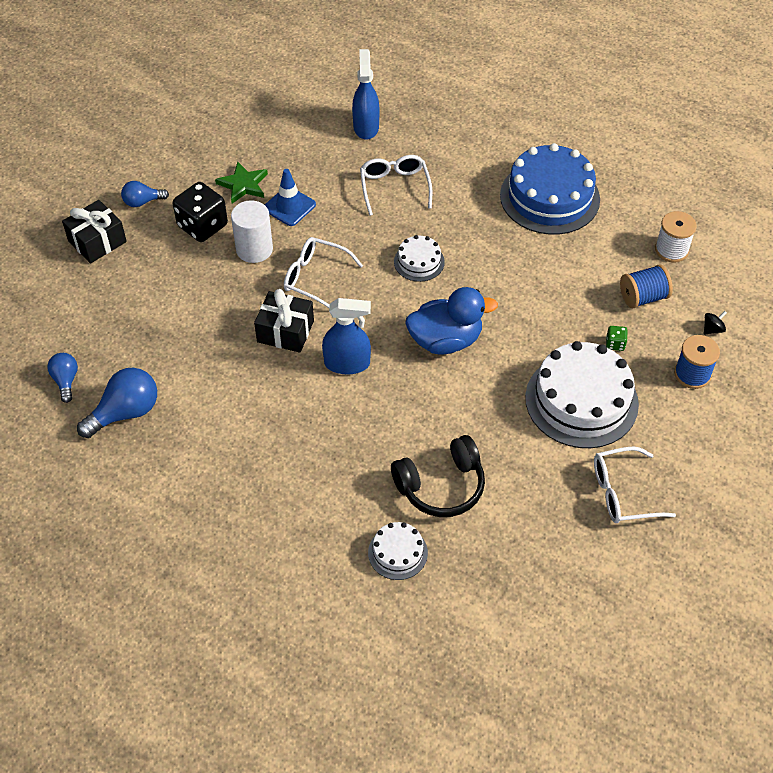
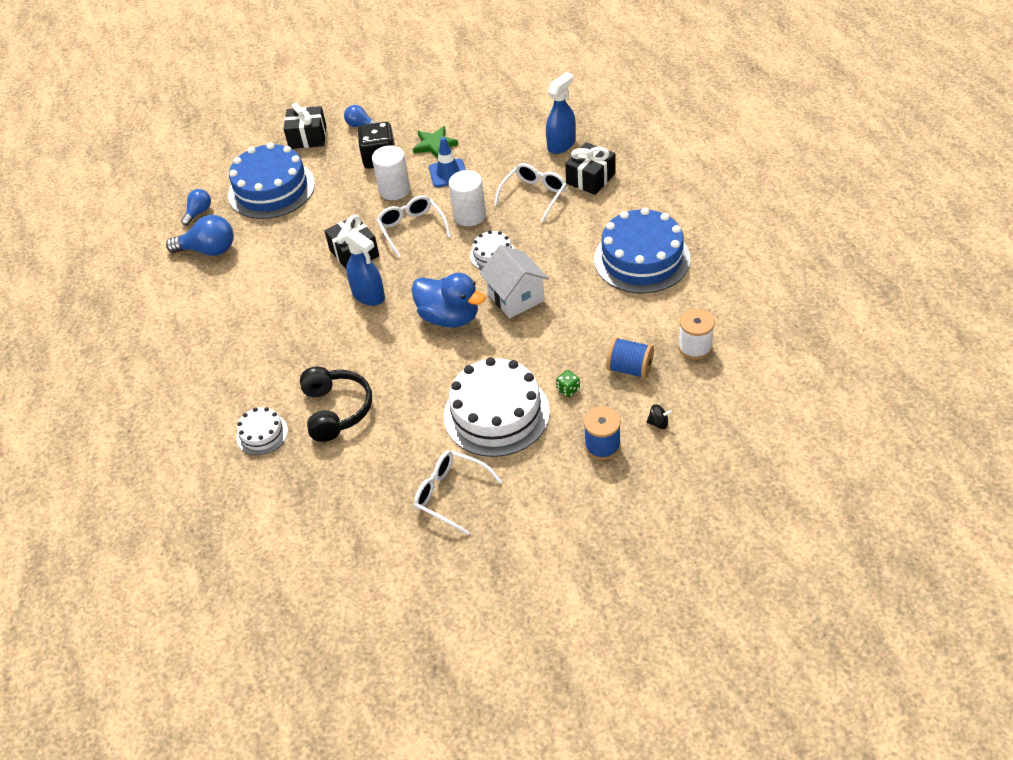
camera: 45 degrees right, 5 degrees down
(121, 314) = (271, 189): none -> blue cake
(356, 236) = (469, 215): none -> white cylinder
(427, 146) = (590, 178): none -> black gift
(441, 486) = (336, 410): black headphones -> black headphones turned 120 degrees counterclockwise
(483, 289) = (516, 297): none -> white house

